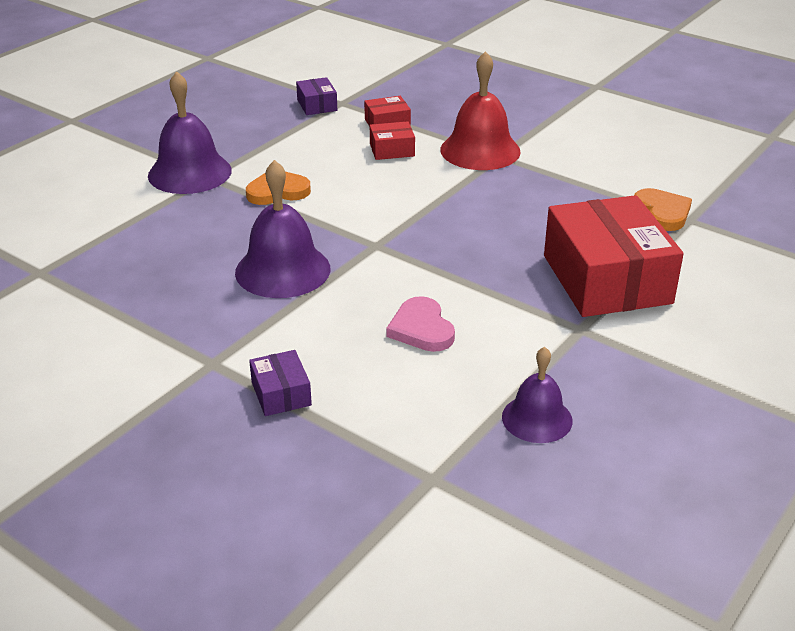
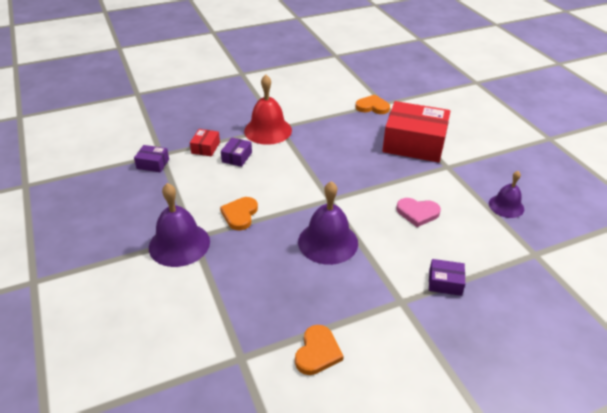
camera: 60 degrees left, 5 degrees up
(77, 321) = (317, 352): none -> orange heart
(392, 150) = (237, 157): red box -> purple box

